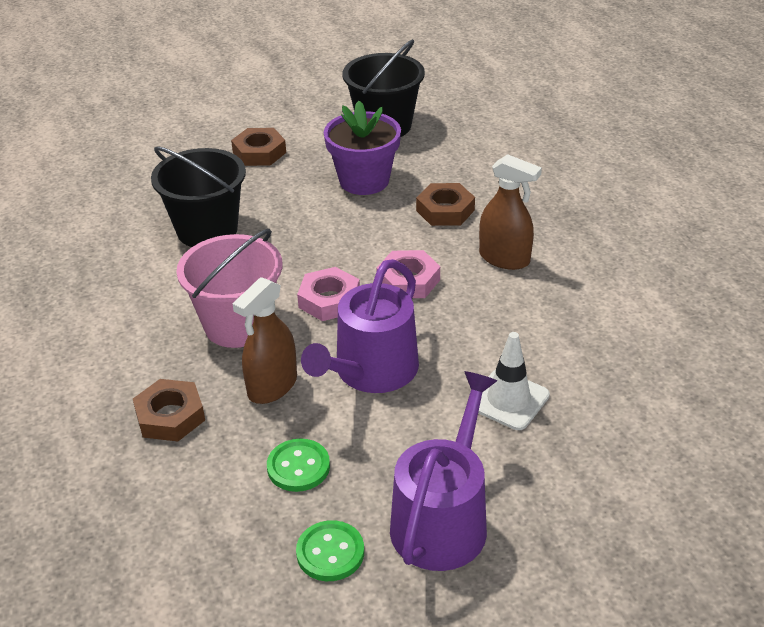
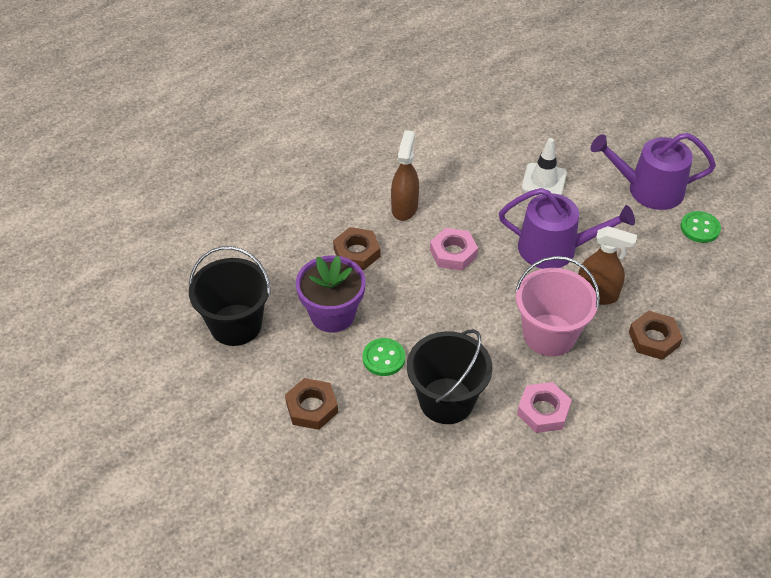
camera: 110 degrees left, 10 degrees up
(298, 467) = (652, 260): green button -> green button (384, 358)
(329, 300) = (496, 291): pink nut -> pink nut (543, 411)

